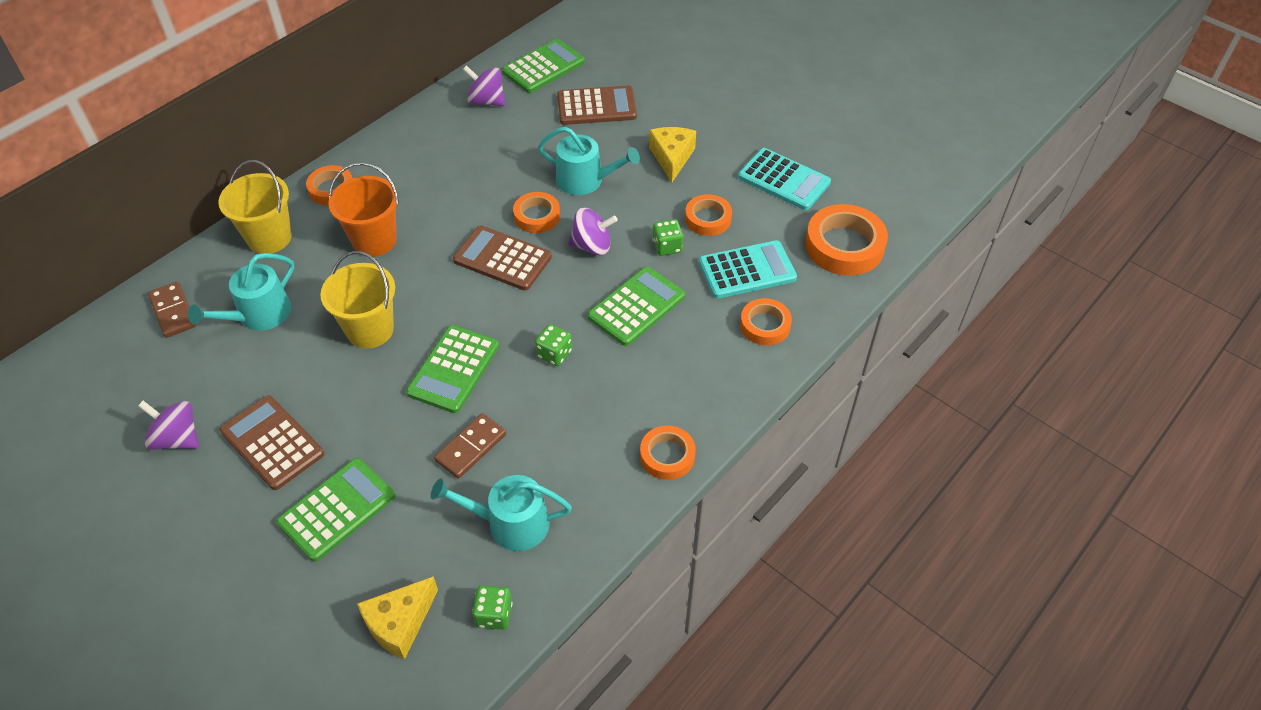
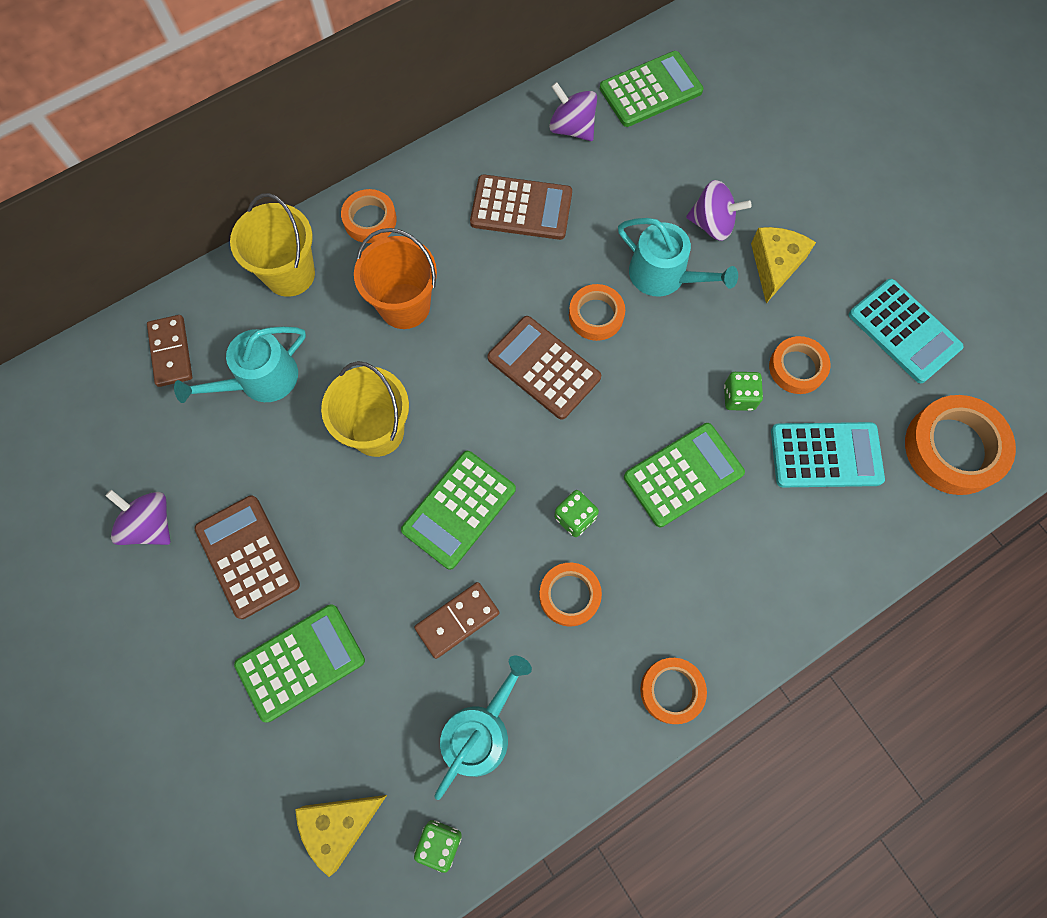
camera: 15 degrees right, 20 degrees up
(510, 523) = (480, 732): turquoise watering can -> turquoise watering can turned 105 degrees clockwise
(592, 246) = (651, 374): purple spinning top -> purple spinning top (712, 224)
(596, 106) = (701, 166): brown calculator -> brown calculator (521, 208)
(765, 325) = (827, 540): orange tape -> orange tape (569, 595)

